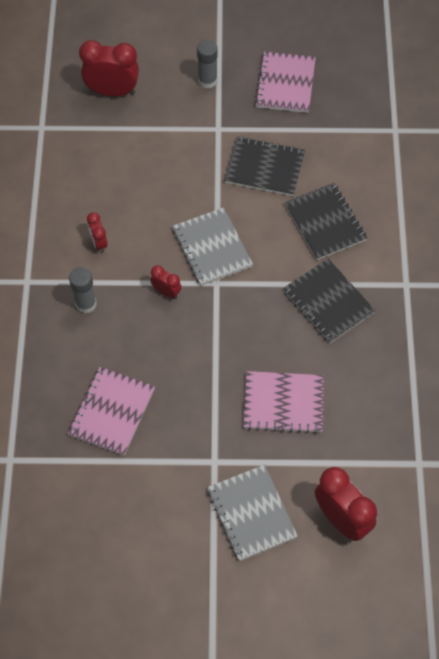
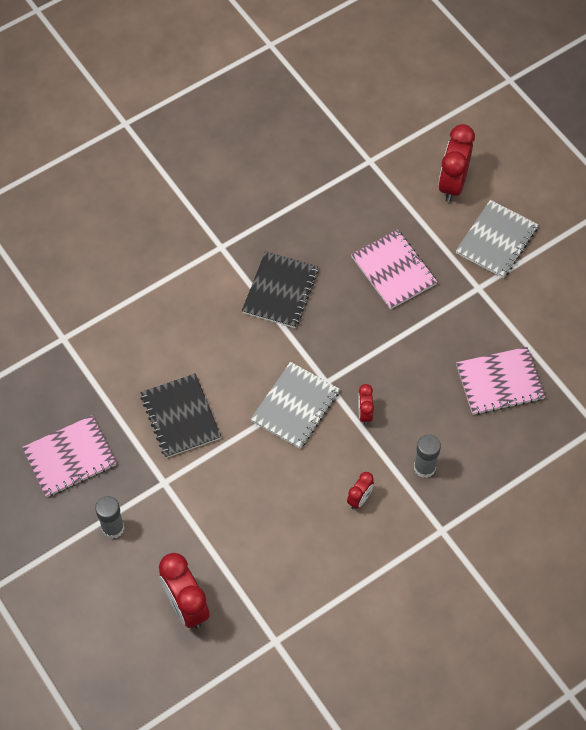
camera: 125 degrees left, 0 degrees up
(325, 222) = (204, 336): black notebook -> none

